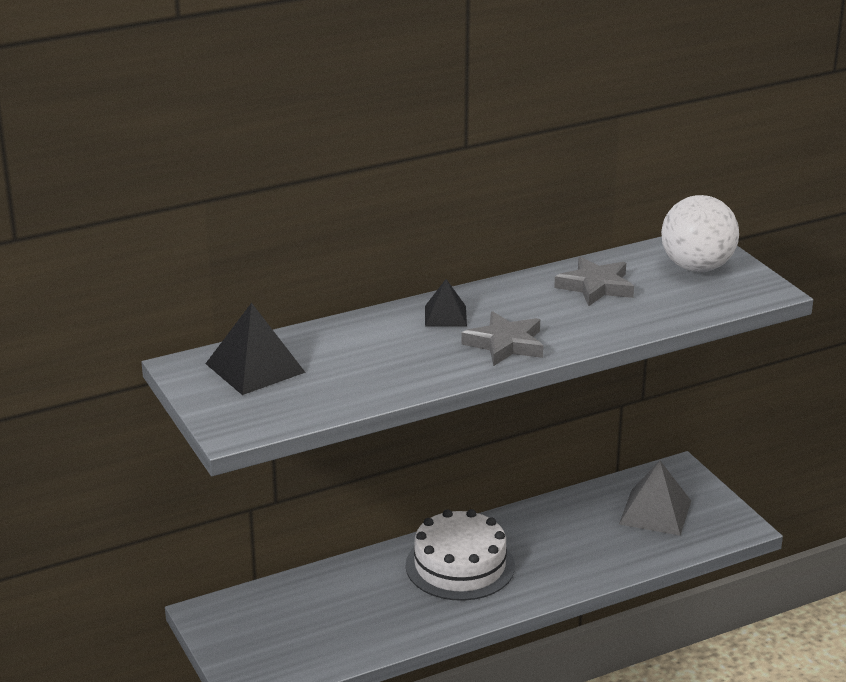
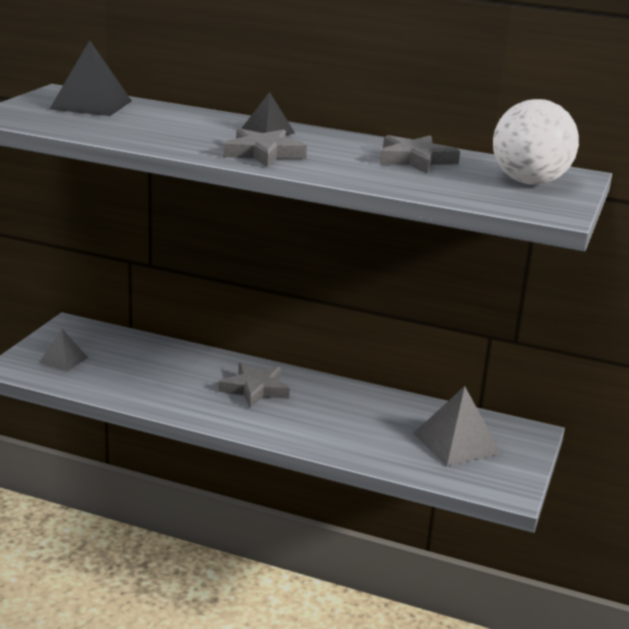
camera: 45 degrees right, 5 degrees down
(273, 649) = (63, 360): none -> grey pyramid
(460, 565) = (255, 389): white cake -> grey star

